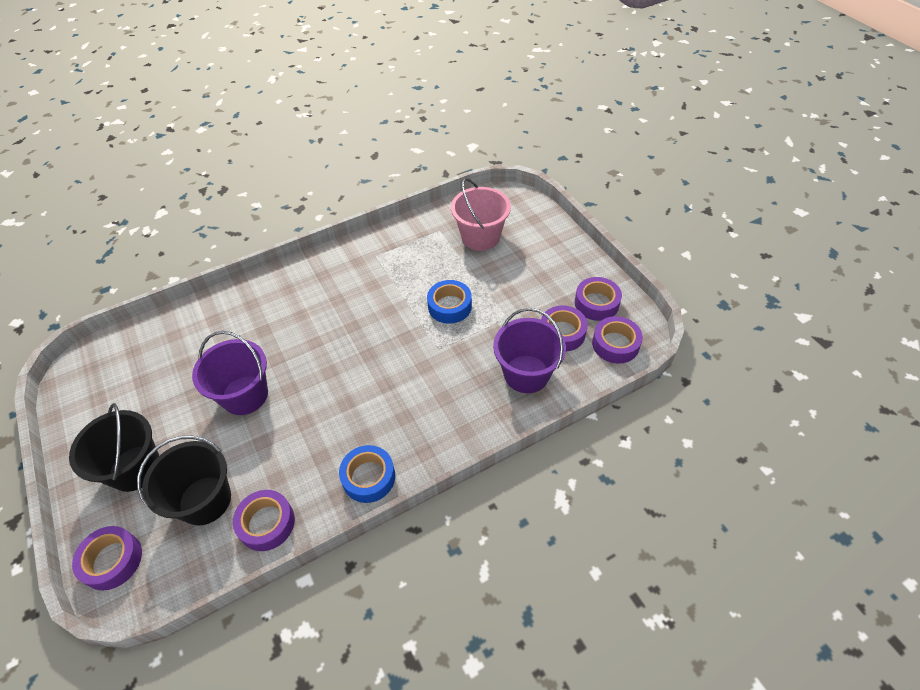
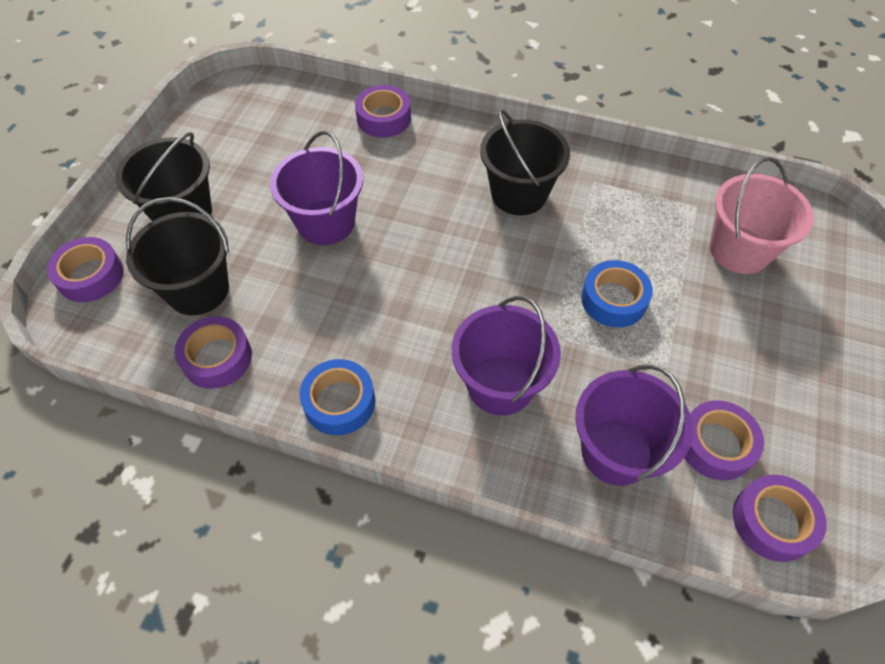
camera: 45 degrees right, 5 degrees up
(343, 292) = (519, 194): none -> black bucket
(441, 393) = (500, 385): none -> purple bucket
(596, 303) = (805, 449): purple tape -> purple tape (384, 118)

